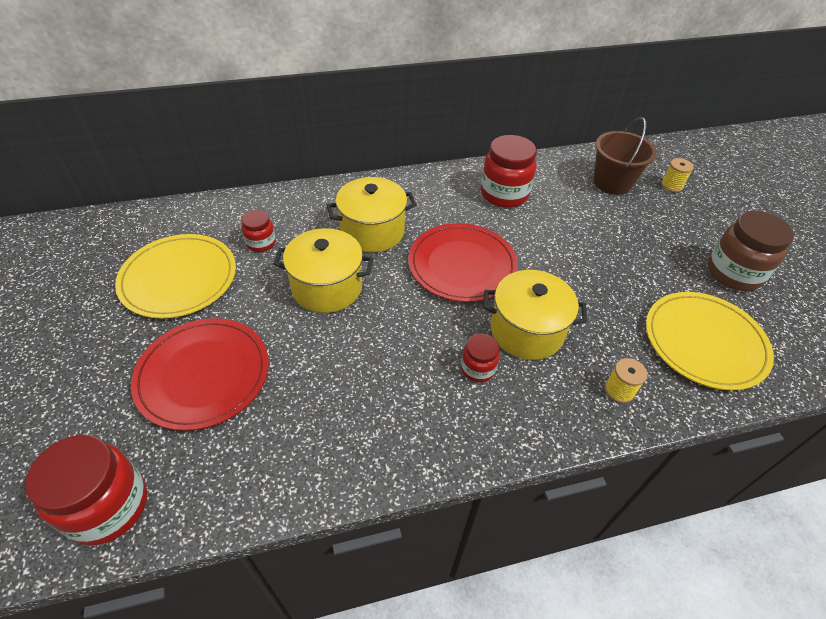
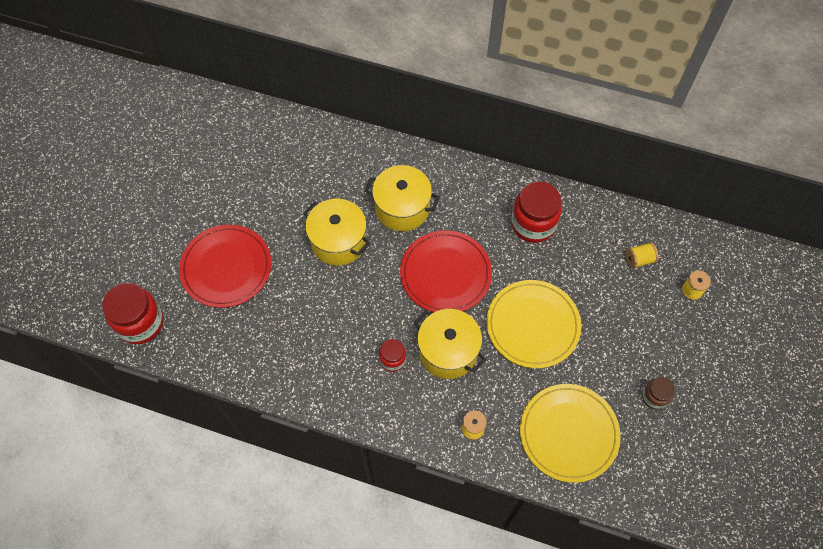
camera: 35 degrees right, 15 degrees up
(179, 278) = (248, 182): yellow plate -> yellow plate (533, 325)
(261, 243) = (317, 178): red jar -> none
(612, 183) = (639, 260): brown bucket -> yellow spool
(733, 273) = (654, 397): brown jar -> brown jar, size x0.54

